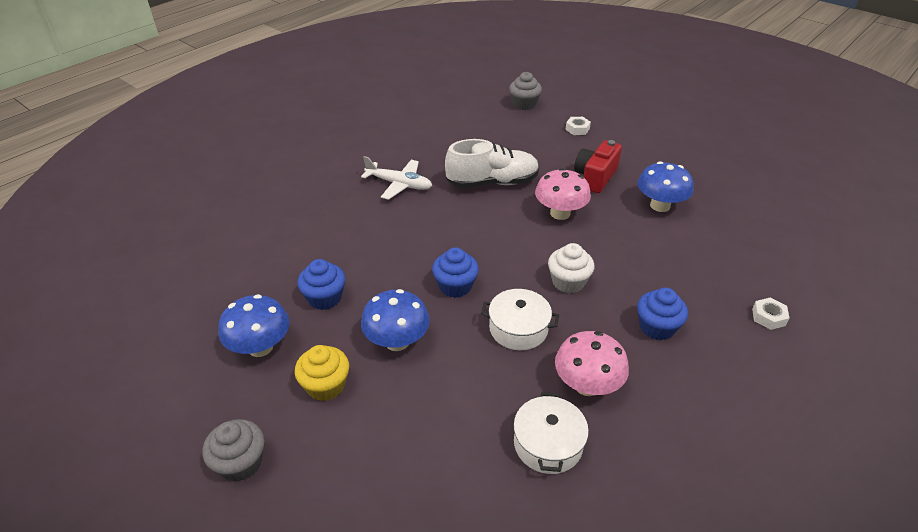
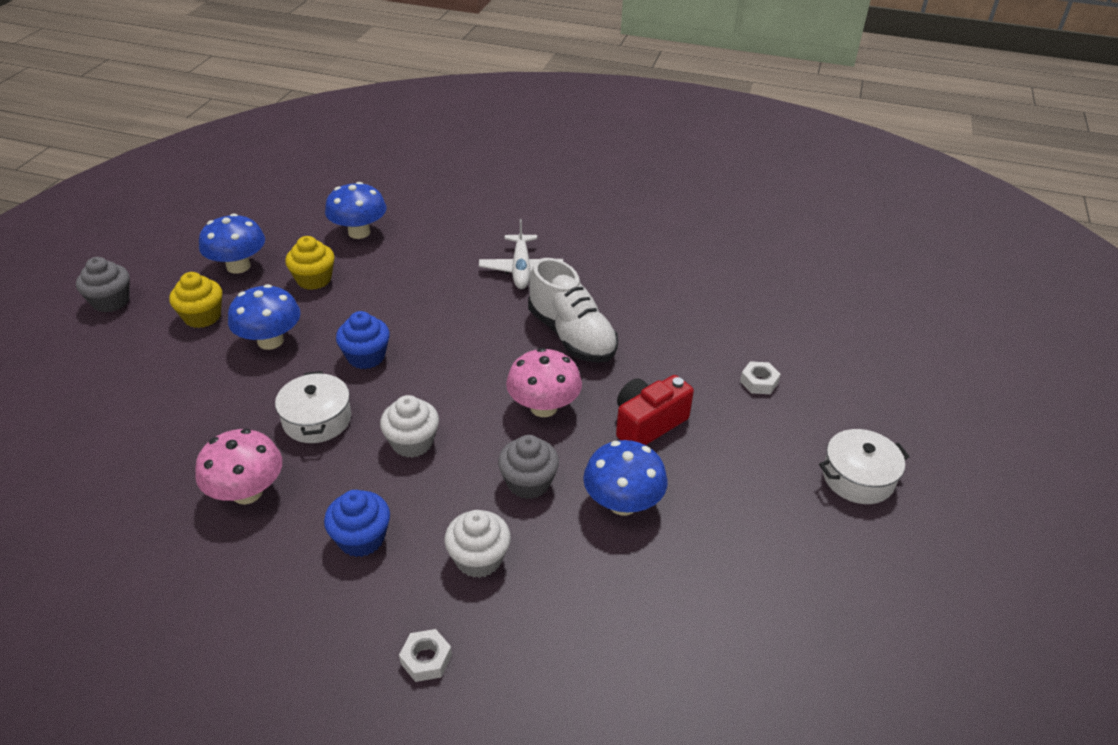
camera: 65 degrees right, 0 degrees up
(274, 257) = (359, 232): none -> blue mushroom
(325, 298) = (314, 279): blue cupcake -> yellow cupcake
(524, 104) = (780, 318): grey cupcake -> grey cupcake (528, 482)
(548, 444) = (160, 478): white pot -> white pot (858, 477)
(595, 177) = (648, 424): red camera -> red camera turned 45 degrees counterclockwise
(690, 275) = (479, 559): none -> white cupcake

